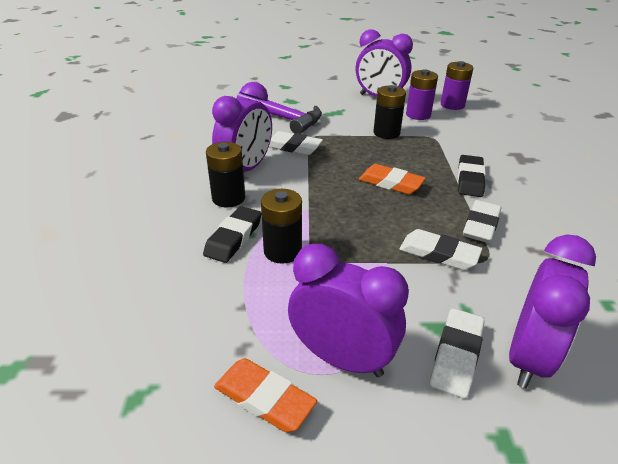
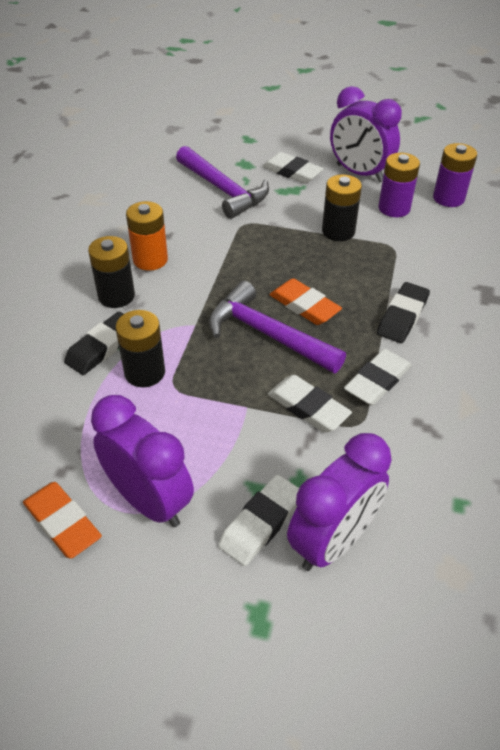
camera: 15 degrees right, 10 degrees up
(246, 169) = (150, 259): purple clock -> orange battery
(293, 147) = (216, 236): white eraser -> white eraser (292, 172)
(373, 207) = (268, 334): none -> purple hammer

